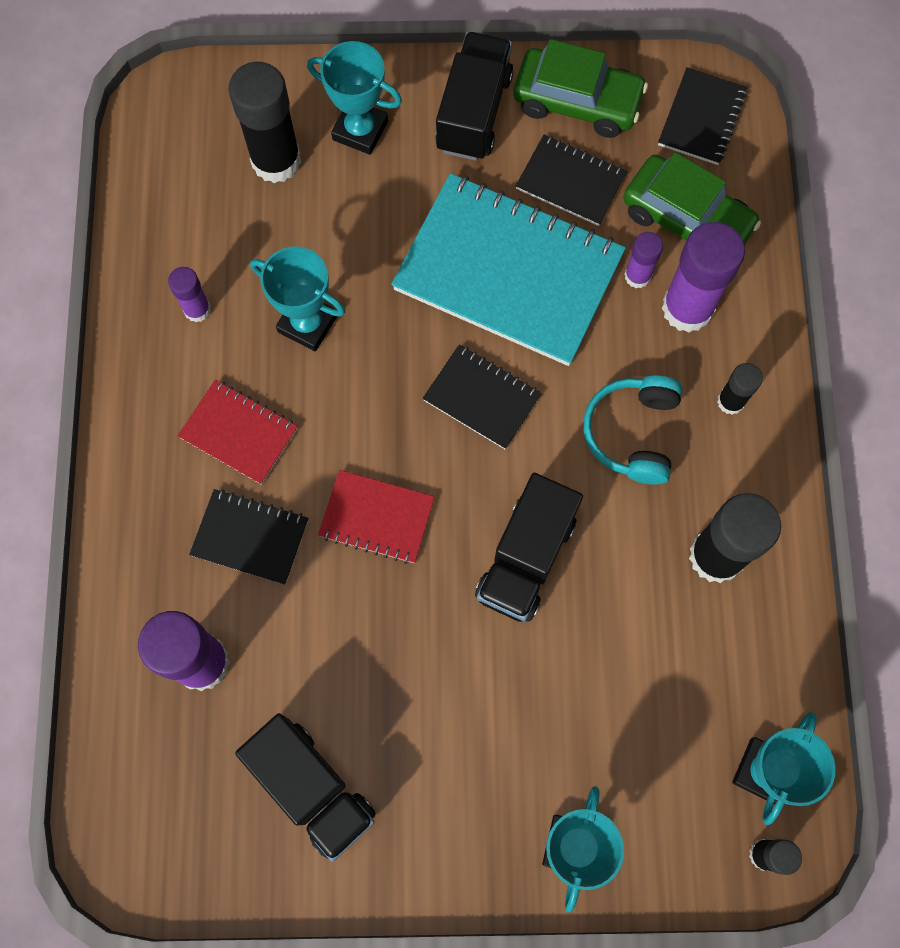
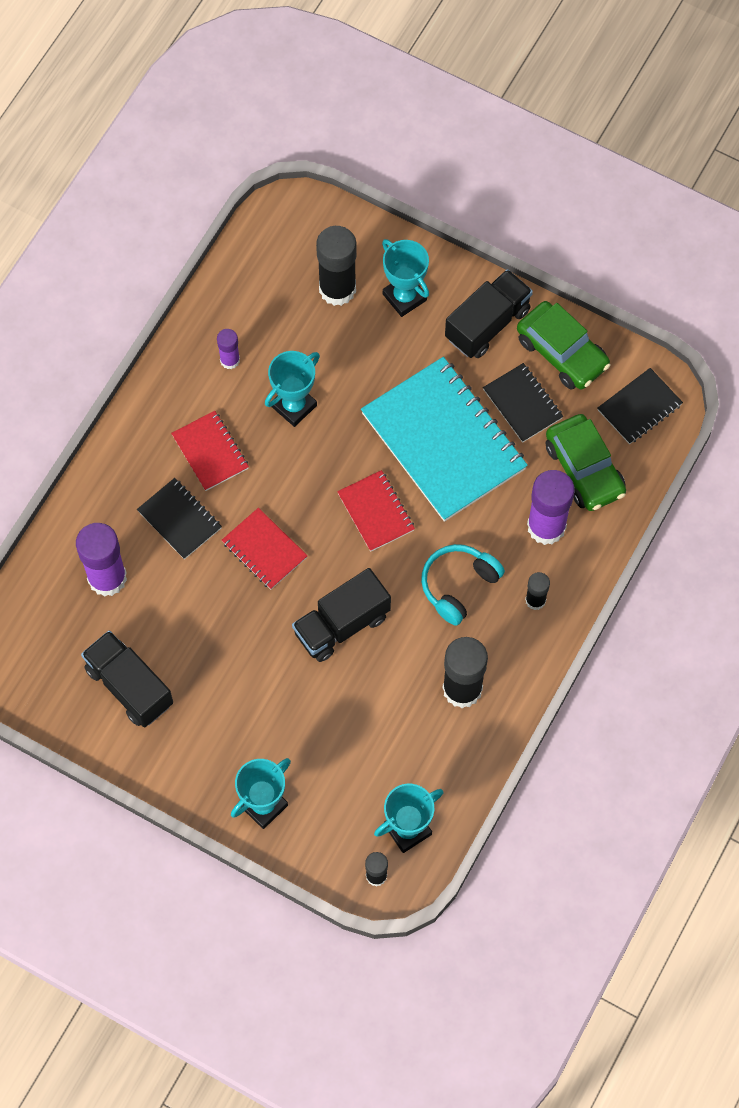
camera: 30 degrees right, 5 degrees down
(307, 324) = (294, 406): turquoise trophy -> turquoise trophy turned 75 degrees clockwise
(312, 788) = (129, 686): black truck -> black truck turned 150 degrees clockwise
(482, 398) = (376, 512): black notebook -> red notebook
(637, 276) = (527, 488): purple glue stick -> none

